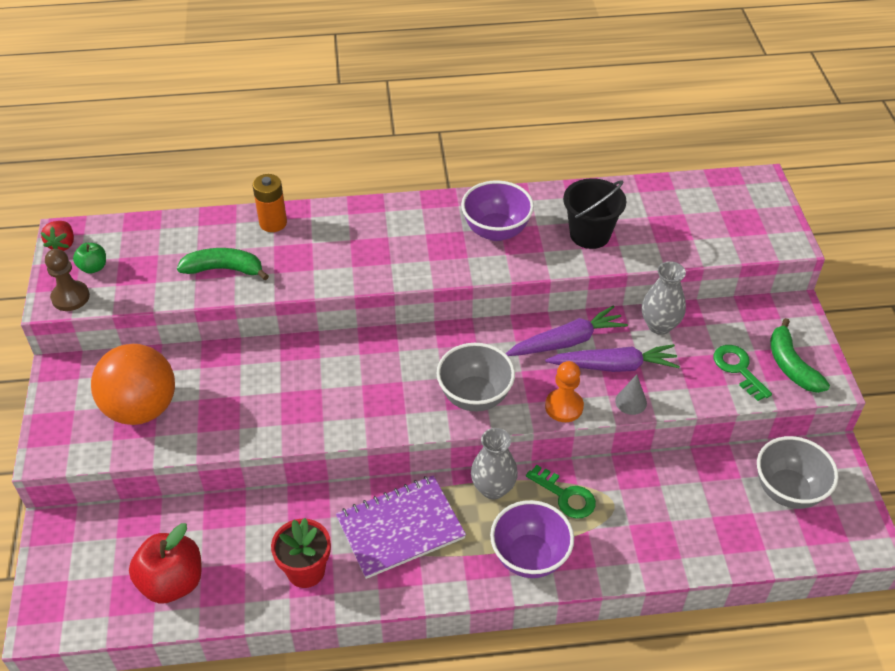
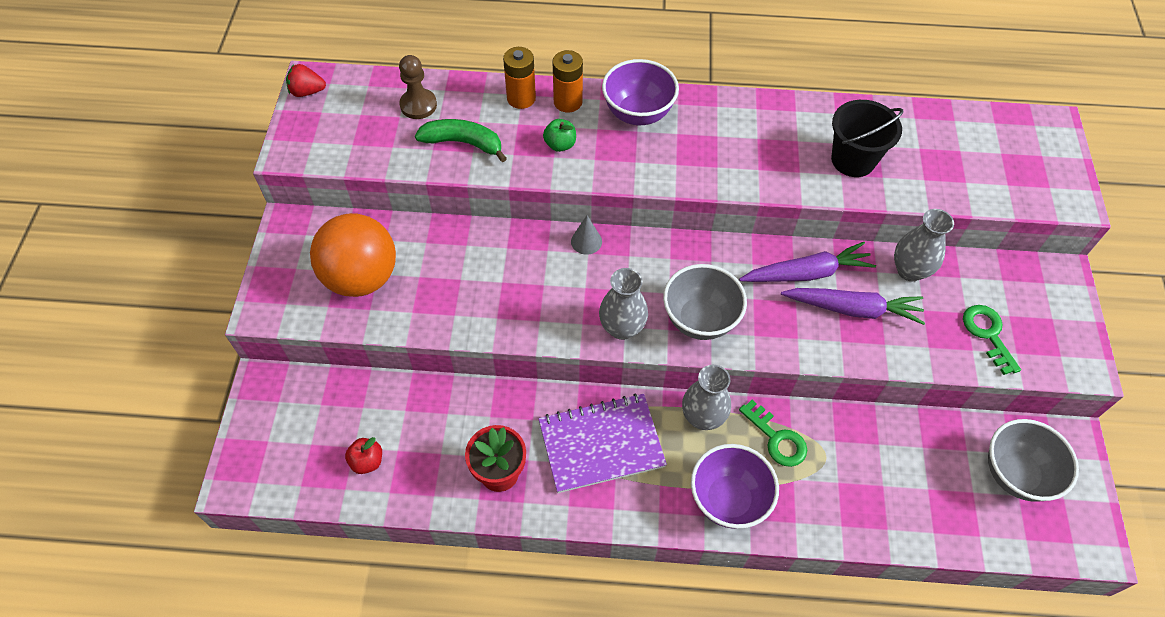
camera: 10 degrees right, 10 degrees up
(62, 244) = (307, 92): red strawberry -> red strawberry turned 75 degrees clockwise
(70, 297) = (306, 151): brown pawn -> brown pawn (418, 105)
(93, 267) = (333, 121): green apple -> green apple (560, 145)
(172, 582) = (367, 461): red apple -> red apple, size x0.51
(318, 220) = (568, 102): none -> orange battery
(403, 415) = (622, 328): none -> grey vase
(496, 231) = (752, 141): purple bowl -> purple bowl (638, 113)
(564, 407) = (792, 346): orange pawn -> none
(631, 402) = (864, 353): grey cone -> grey cone (586, 241)
(791, 365) = (1047, 339): green banana -> none

